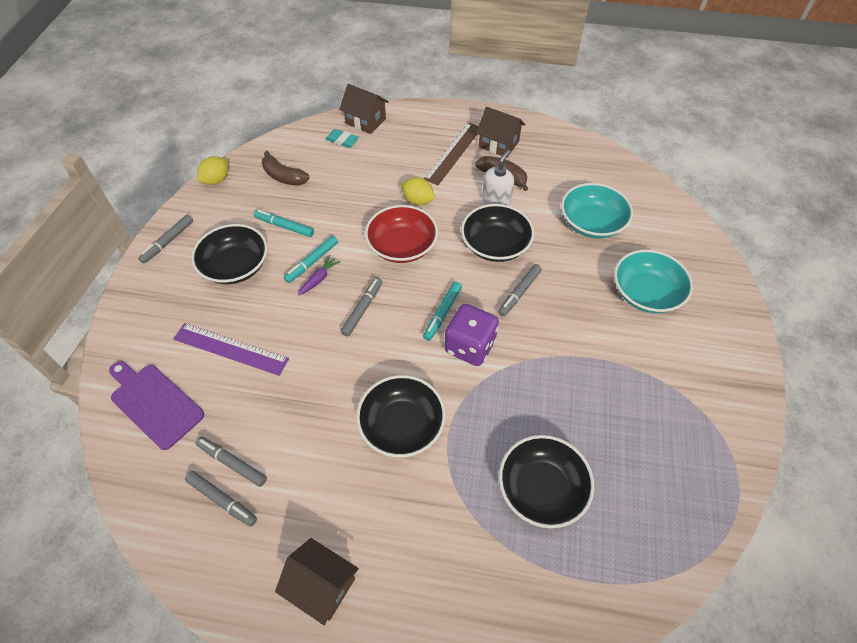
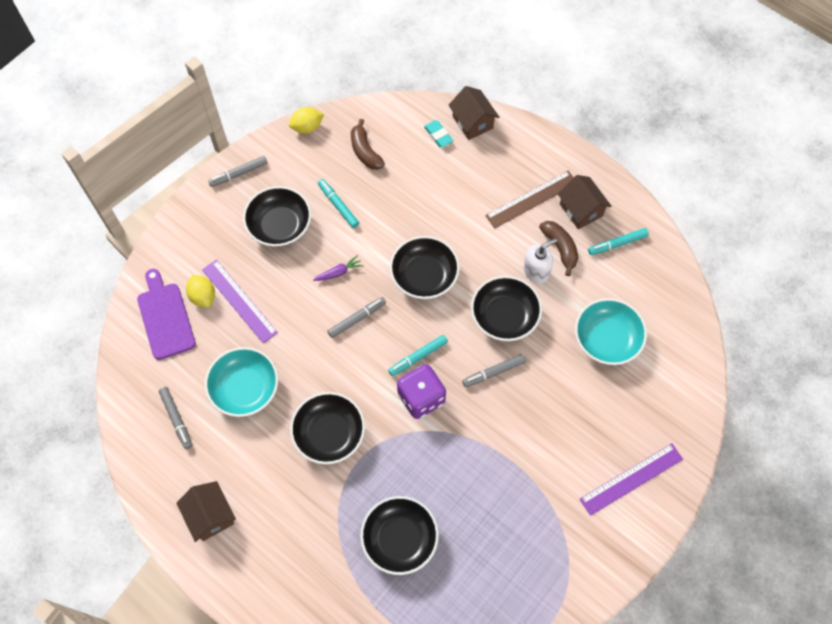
camera: 30 degrees right, 10 degrees up
(232, 463) = (196, 395): grey marker -> none
(312, 262) = (342, 253): turquoise marker -> turquoise marker (617, 244)
(402, 246) = (424, 276): red bowl -> black bowl
(417, 200) = (466, 235): yellow lemon -> yellow lemon (203, 296)
(646, 293) = (602, 431): turquoise bowl -> turquoise bowl (245, 388)
(700, 318) = (631, 479): none -> purple ruler

